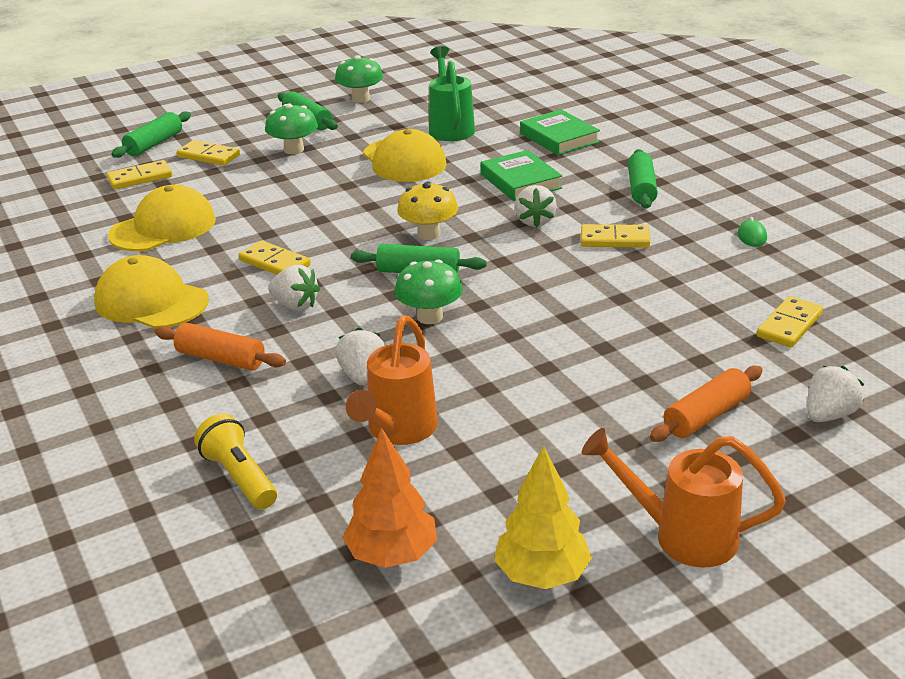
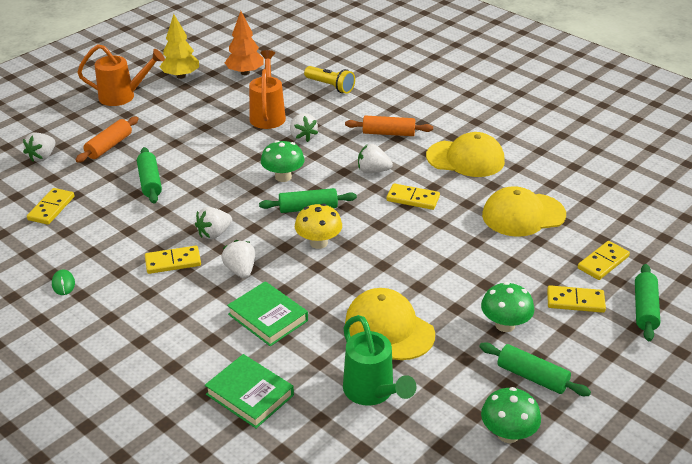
camera: 160 degrees right, 5 degrees up
(163, 227) = (523, 215): yellow cap -> yellow cap turned 45 degrees clockwise
(555, 261) = (214, 234): none -> white strawberry
(641, 189) = (156, 327): green rolling pin -> green rolling pin (150, 182)

